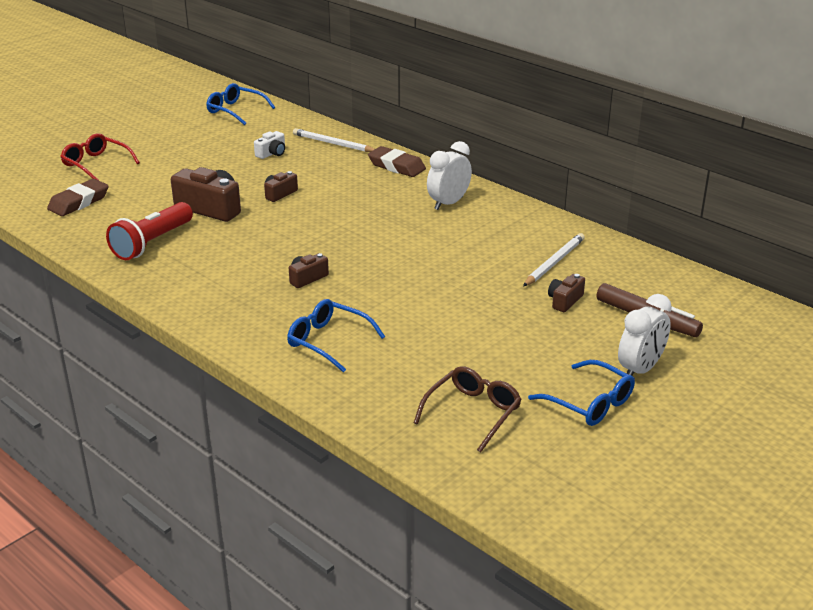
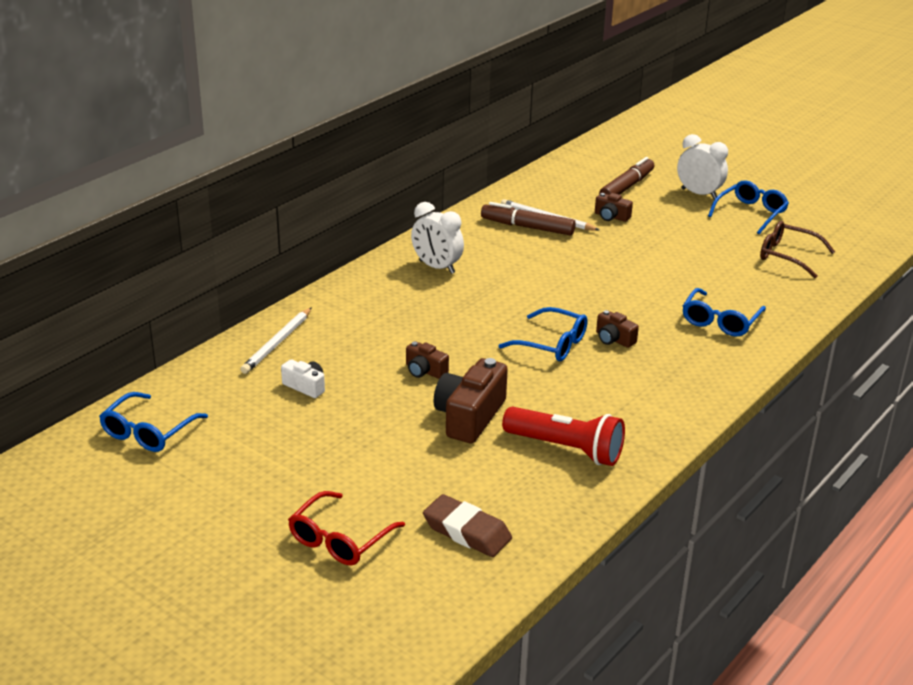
camera: 95 degrees left, 0 degrees up
(305, 248) = (552, 344): none -> blue glasses
(396, 166) = (345, 298): brown eraser -> none
(533, 250) = (527, 227): none -> brown marker

